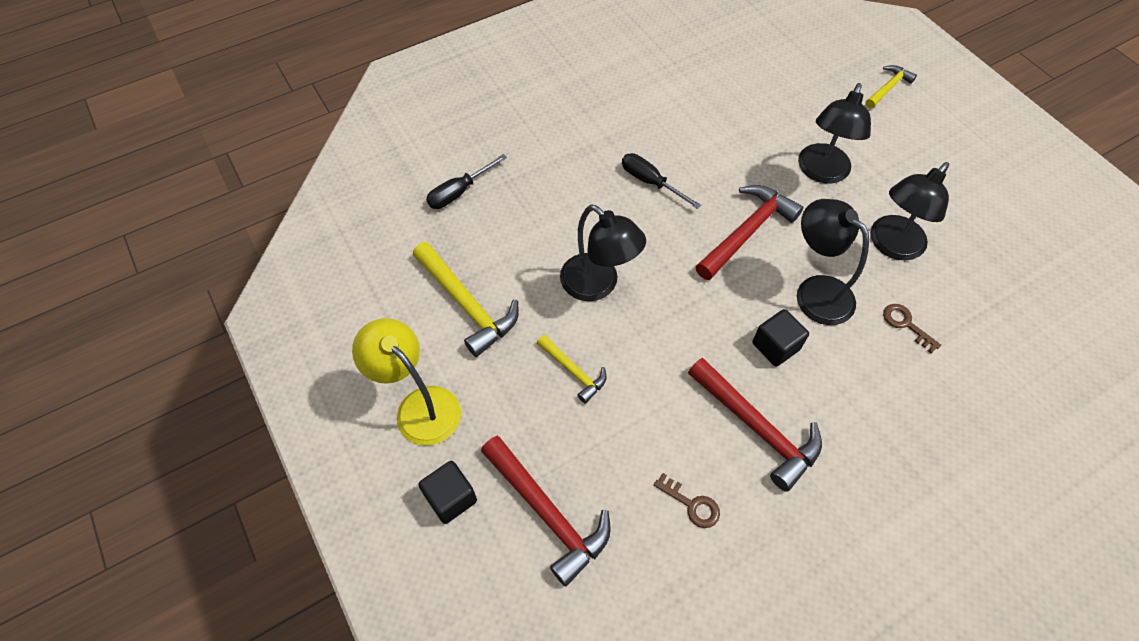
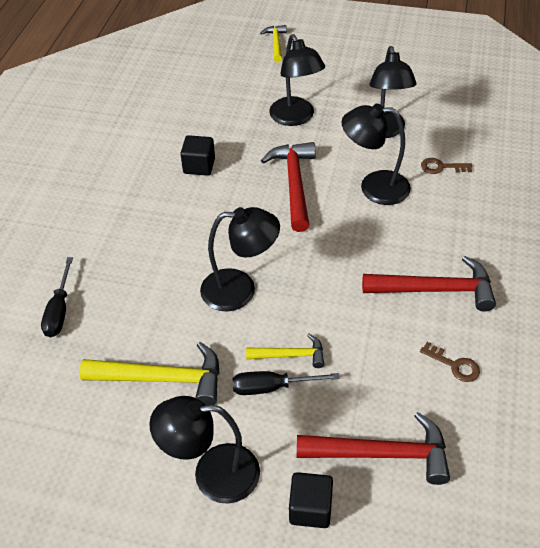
camera: 45 degrees left, 10 degrees down
(419, 406) = (212, 474): yellow lamp -> black lamp
(650, 182) = (196, 200): black screwdriver -> black screwdriver (272, 387)
(691, 504) = (454, 365): brown key -> brown key turned 45 degrees clockwise
(775, 346) = (390, 236): black cube -> black cube (199, 166)

